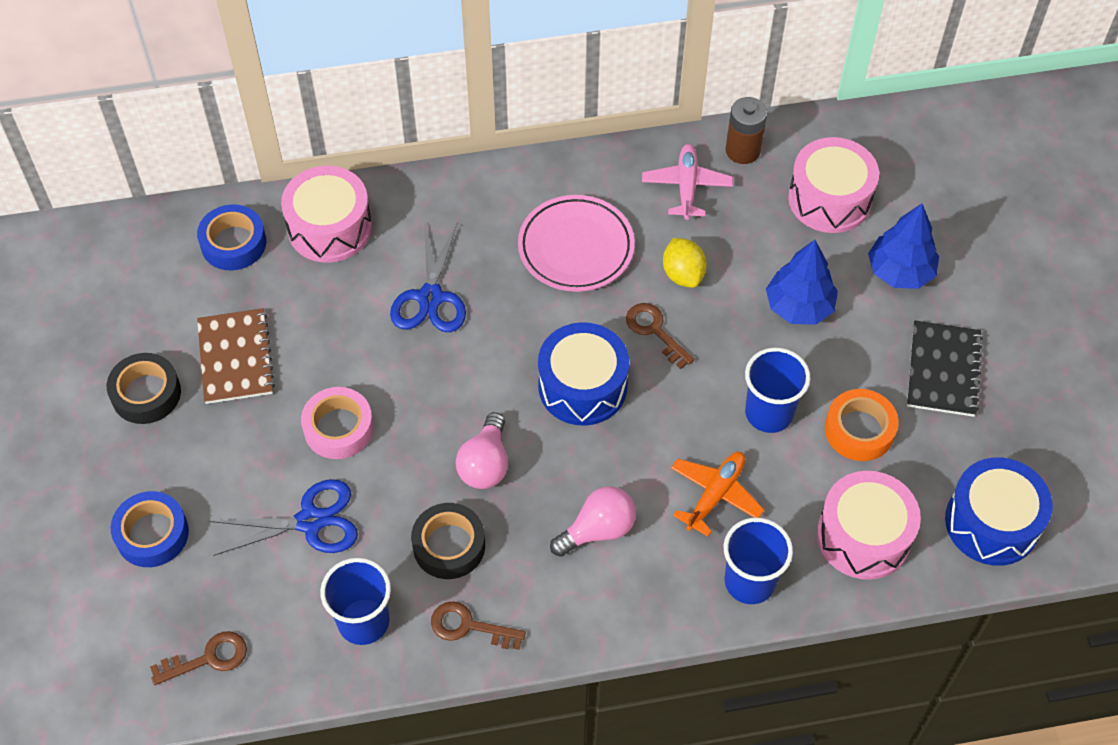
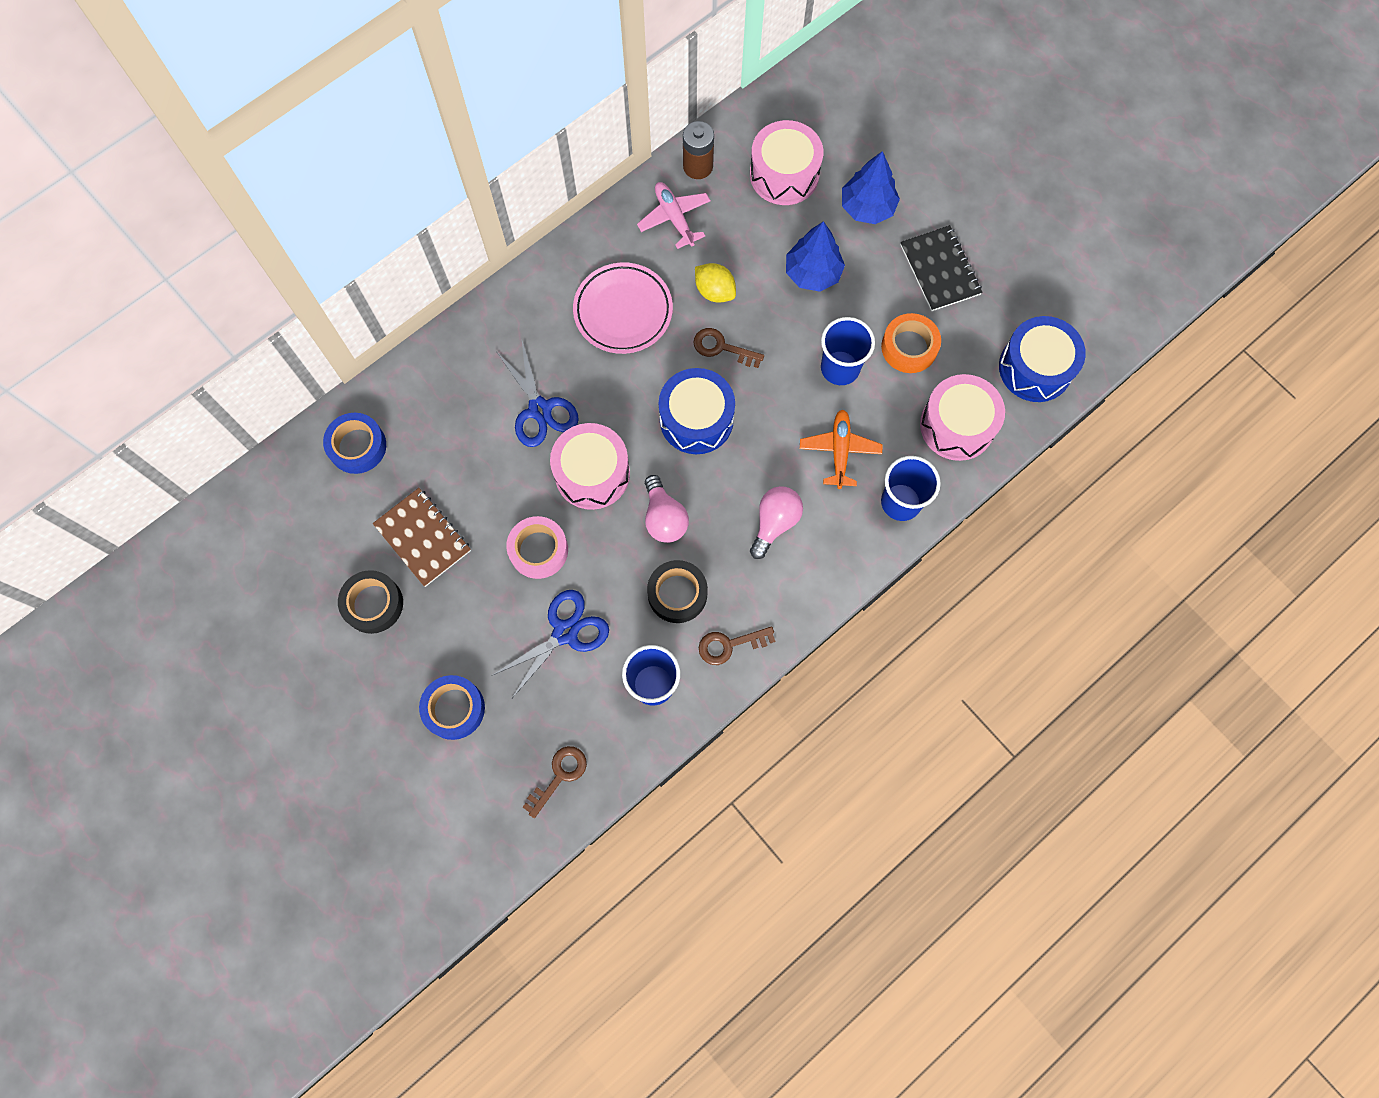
camera: 30 degrees left, 15 degrees up
(329, 228) = (424, 393): pink drum -> pink drum (592, 473)

